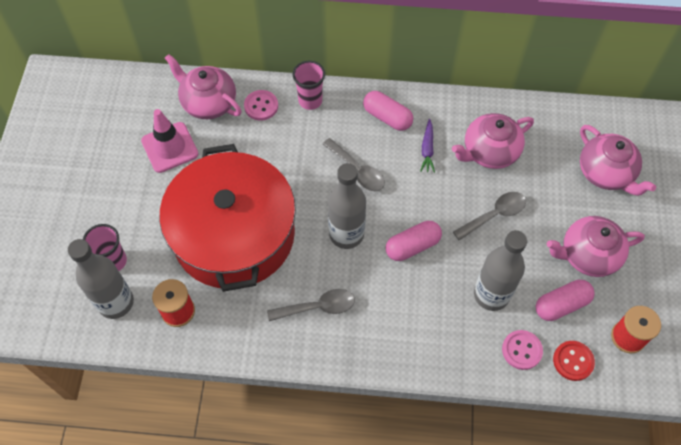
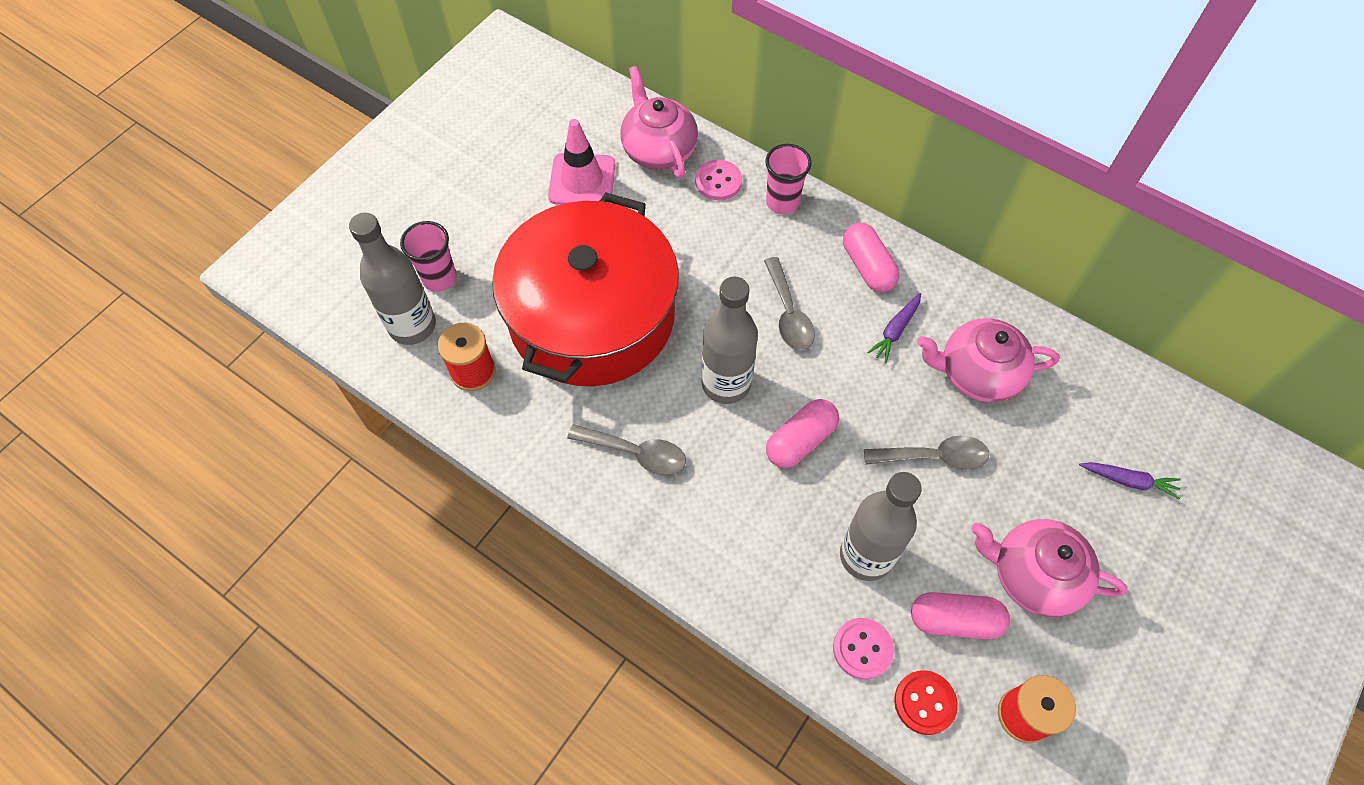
camera: 30 degrees right, 0 degrees up
(412, 246) = (800, 440): pink capsule -> pink capsule turned 45 degrees counterclockwise
(605, 173) = (1128, 481): pink teapot -> purple carrot

